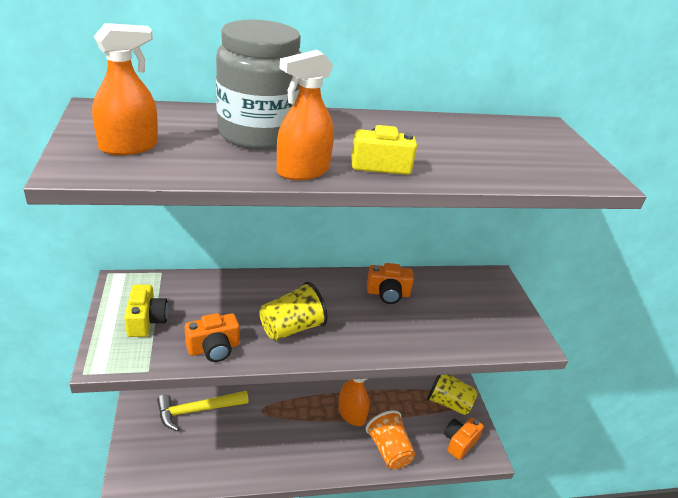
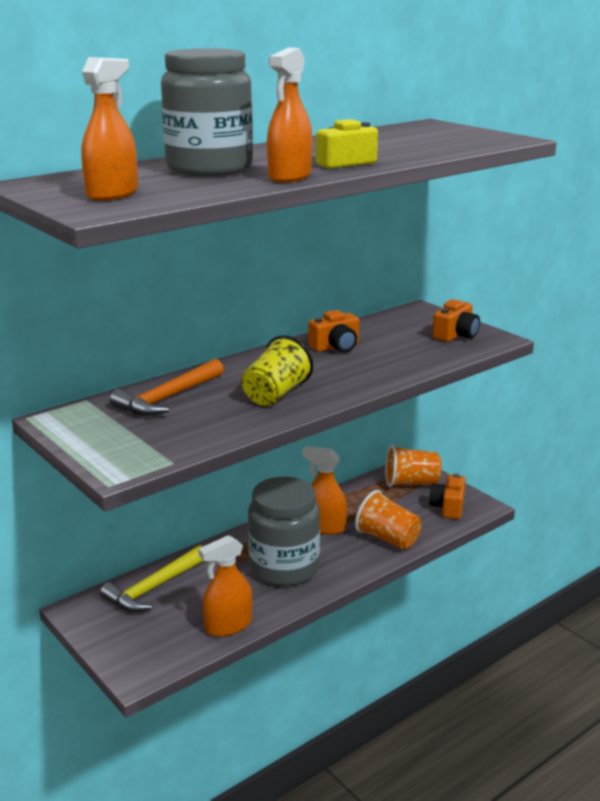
camera: 25 degrees left, 10 degrees down
(146, 321) = (121, 434): yellow camera -> none
(213, 348) = (218, 429): orange camera -> orange camera (456, 335)
(214, 296) = (168, 398): none -> orange hammer
(215, 473) = (228, 625): none -> orange spray bottle
(293, 439) = (284, 568): none -> grey jar
(448, 403) = (411, 483): yellow cup -> orange cup

